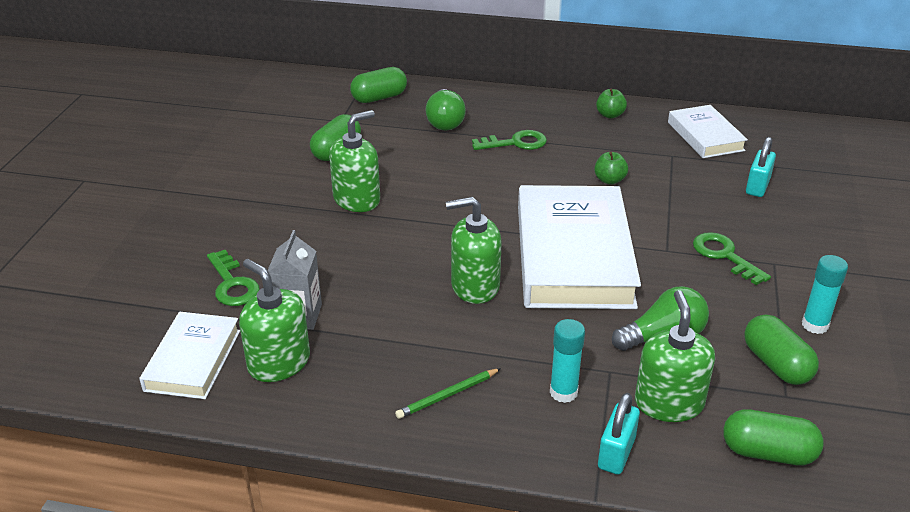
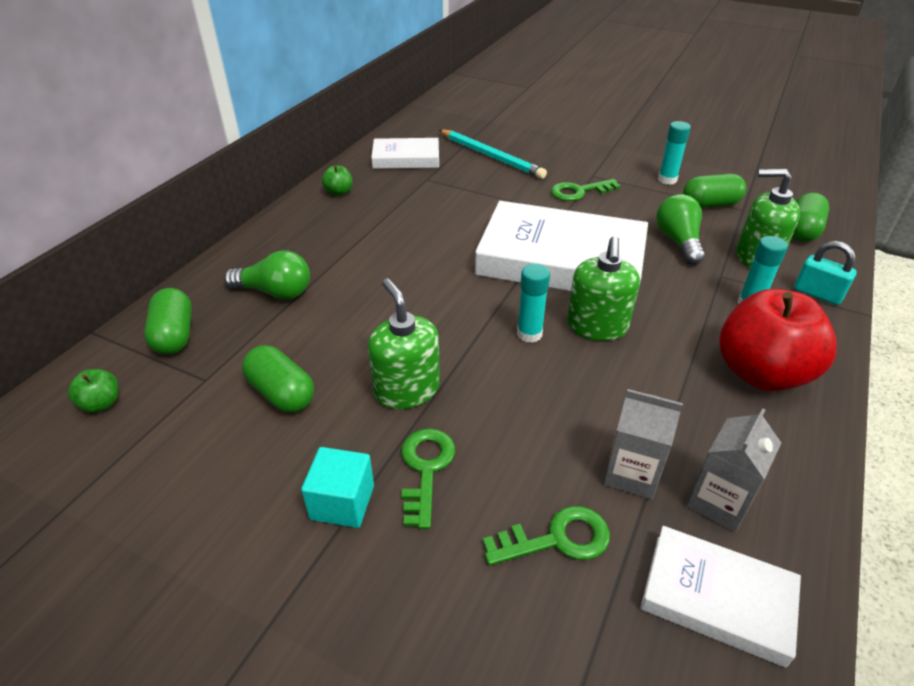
camera: 75 degrees left, 5 degrees up
(248, 195) = (342, 502): none -> turquoise cube
(279, 363) = (719, 502): green soap dispenser -> grey carton
(446, 249) = (529, 334): none -> turquoise glue stick
(447, 395) = (761, 373): green pencil -> red apple
(515, 143) = (353, 254): green key -> green key (425, 469)
(609, 180) = (450, 216): green apple -> green apple (101, 404)
(757, 186) = (491, 156): turquoise padlock -> turquoise pencil

